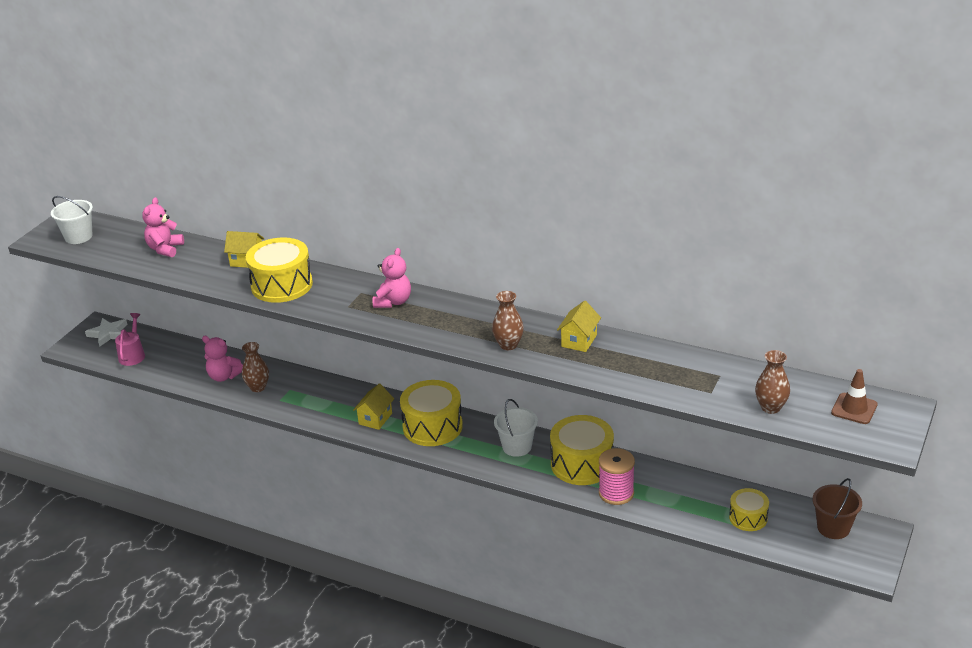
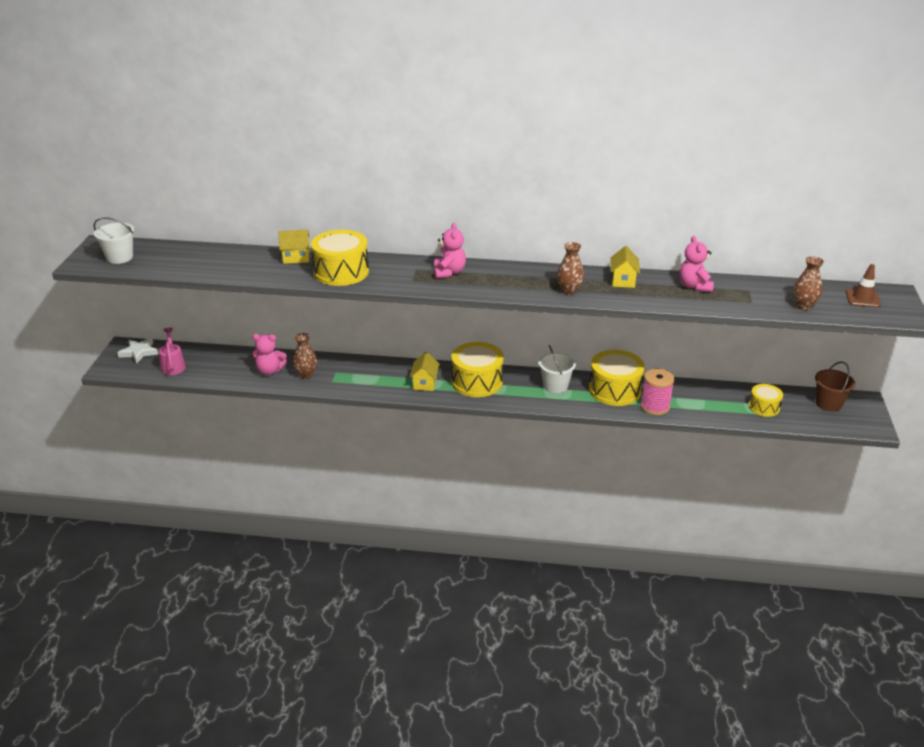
camera: 20 degrees left, 0 degrees up
(165, 249) = (212, 257): pink teddy bear -> pink teddy bear (694, 286)

